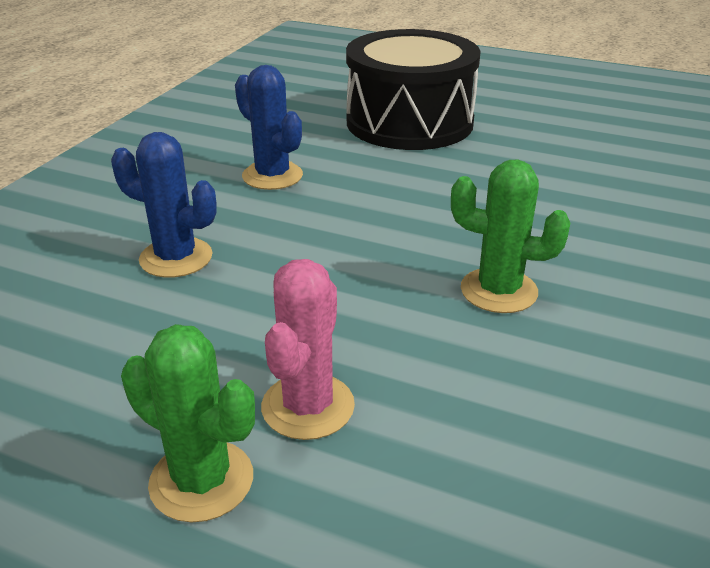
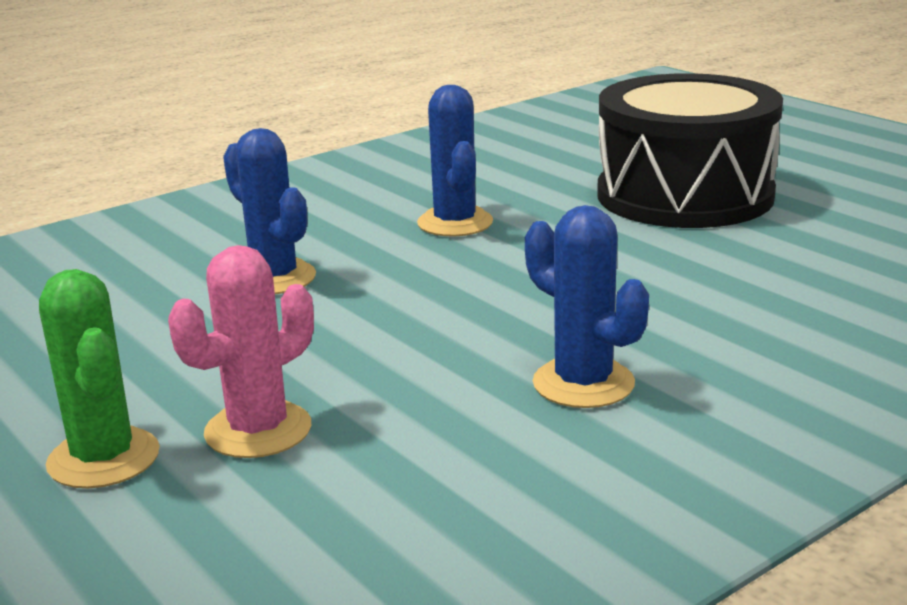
camera: 30 degrees right, 10 degrees down
(498, 291) = (583, 383): green cactus -> blue cactus

